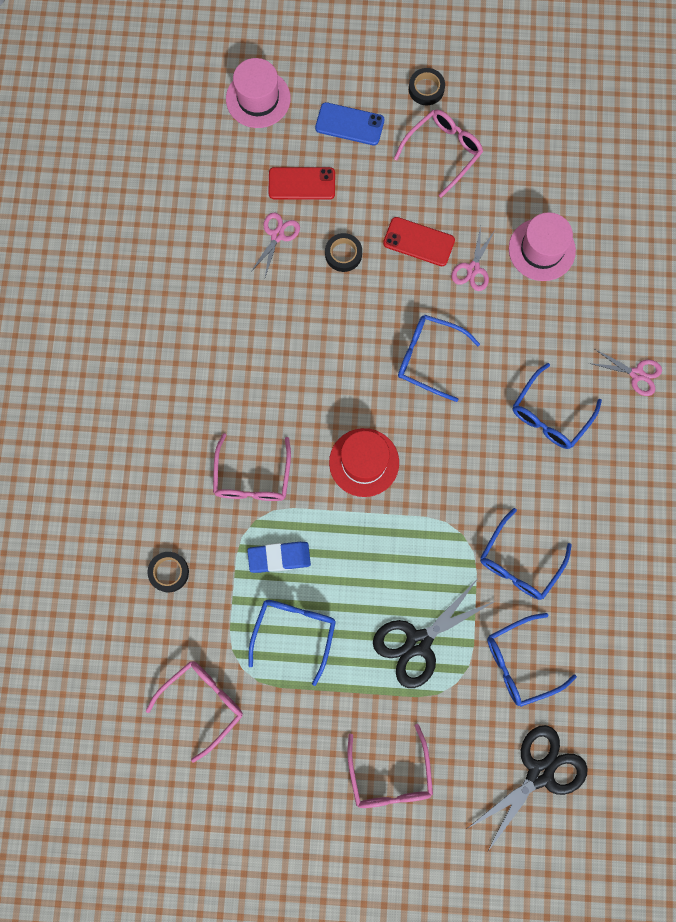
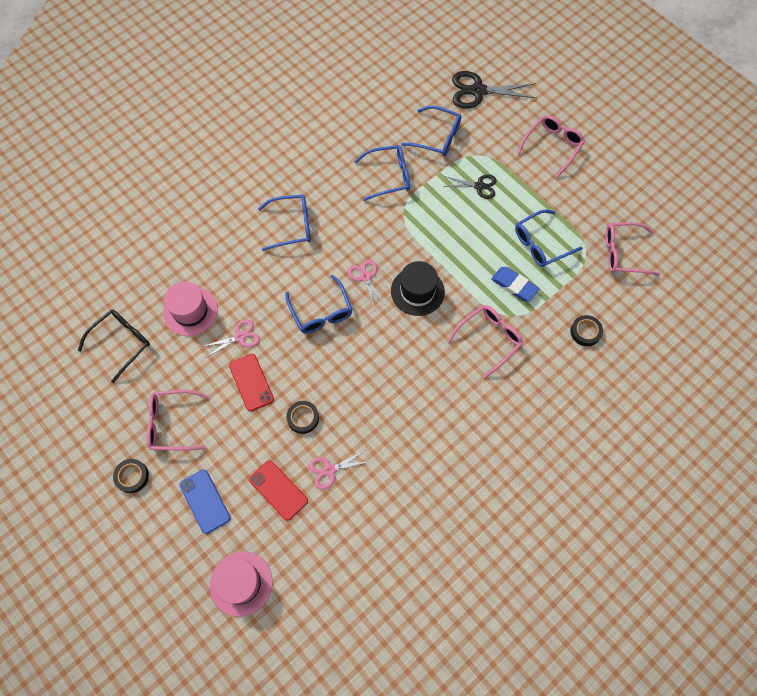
camera: 135 degrees left, 10 degrees down
(364, 462) = (417, 291): red hat -> black hat
(418, 642) = (479, 186): black scissors -> black scissors, size x0.58
(563, 170) = (121, 343): none -> black glasses
(637, 374) = (224, 204): pink scissors -> pink scissors (365, 277)

